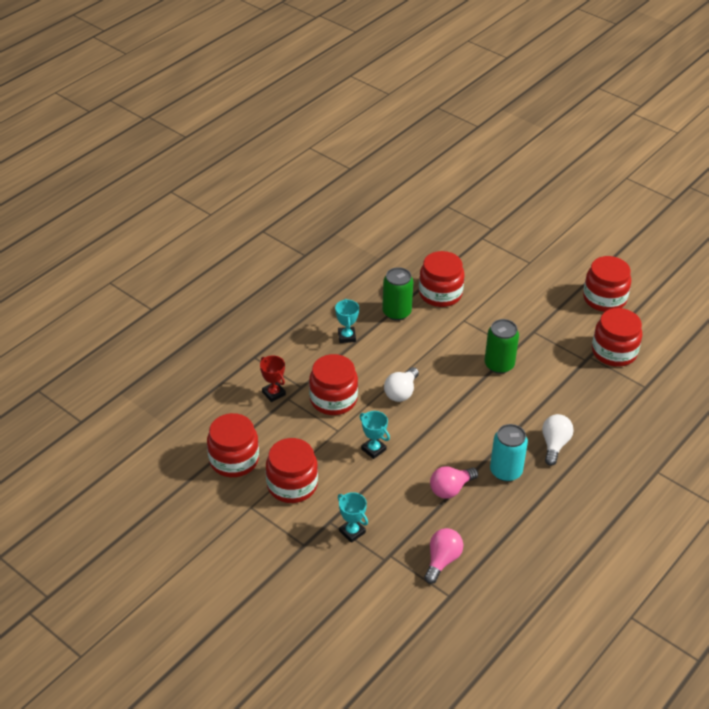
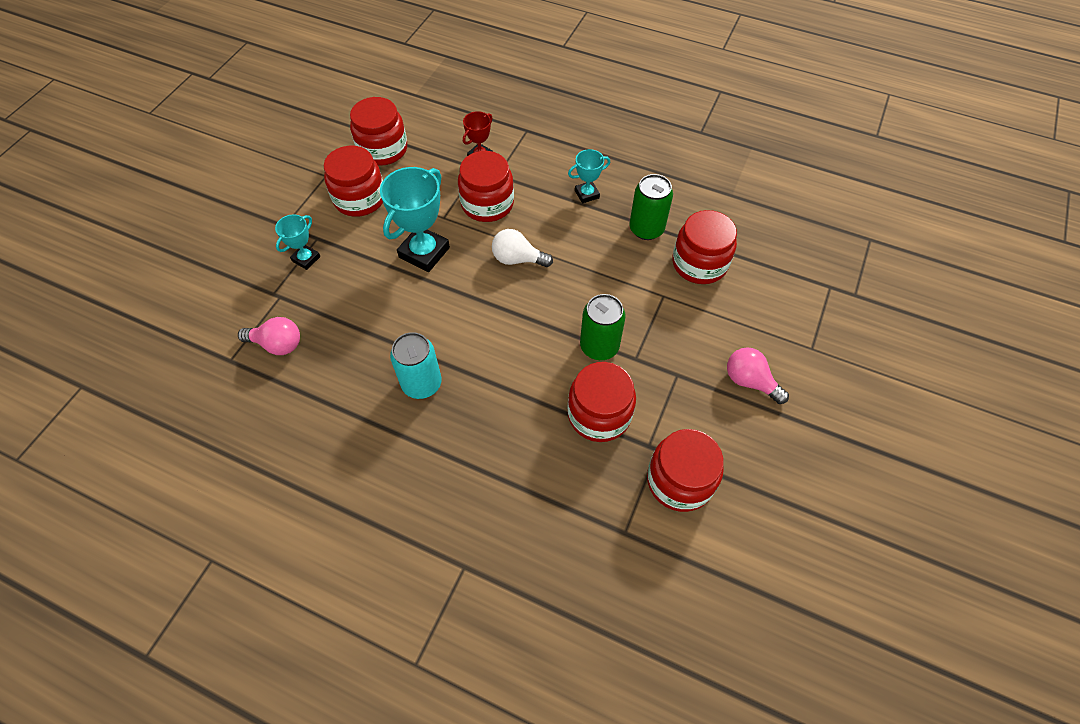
camera: 75 degrees right, 15 degrees up
(373, 449) = (424, 252): turquoise trophy -> turquoise trophy, size x1.83
(450, 489) = (382, 333): pink light bulb -> pink light bulb (750, 381)
(554, 445) = (479, 430): white light bulb -> none
(604, 299) = (786, 453): red jar -> red jar (599, 414)

